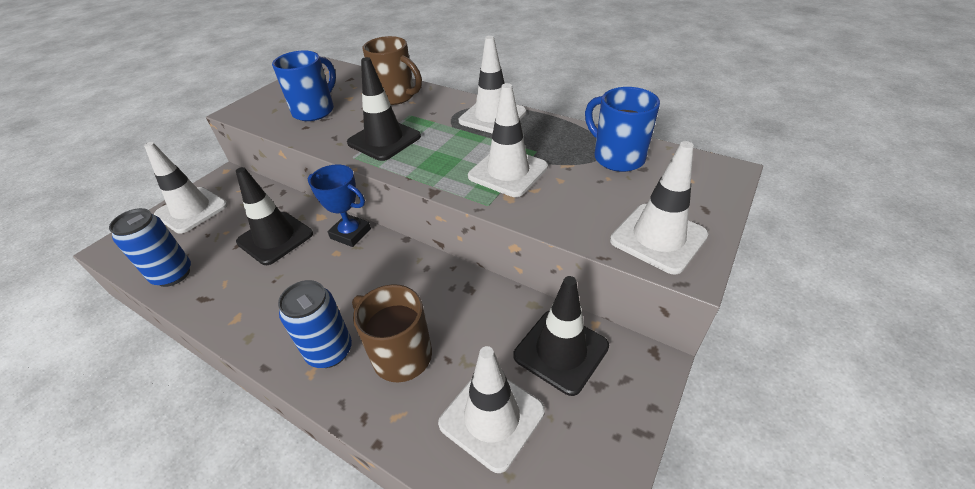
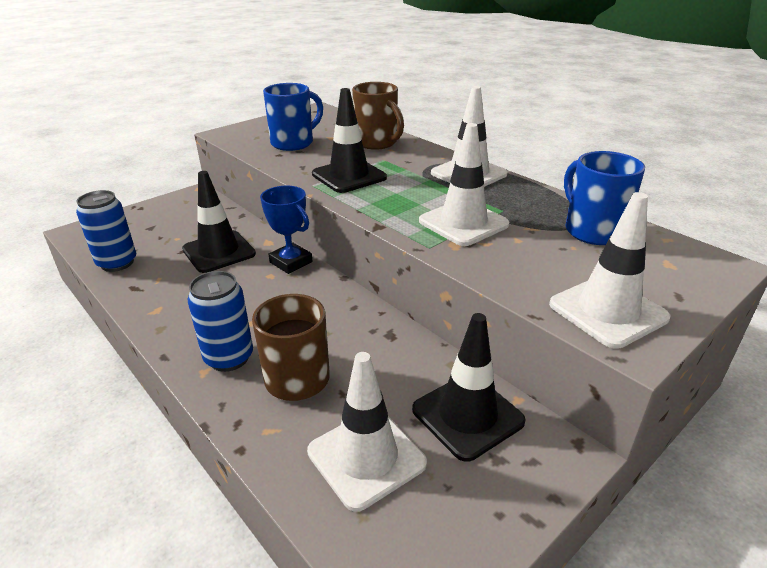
camera: 15 degrees right, 10 degrees down
(191, 210) = (155, 215): white traffic cone -> none

